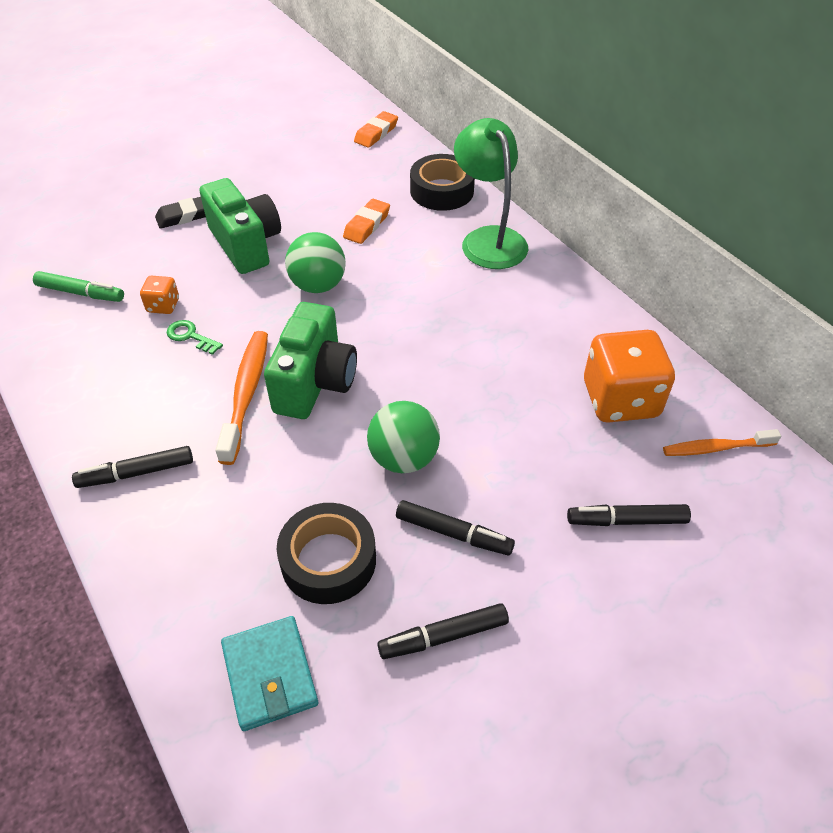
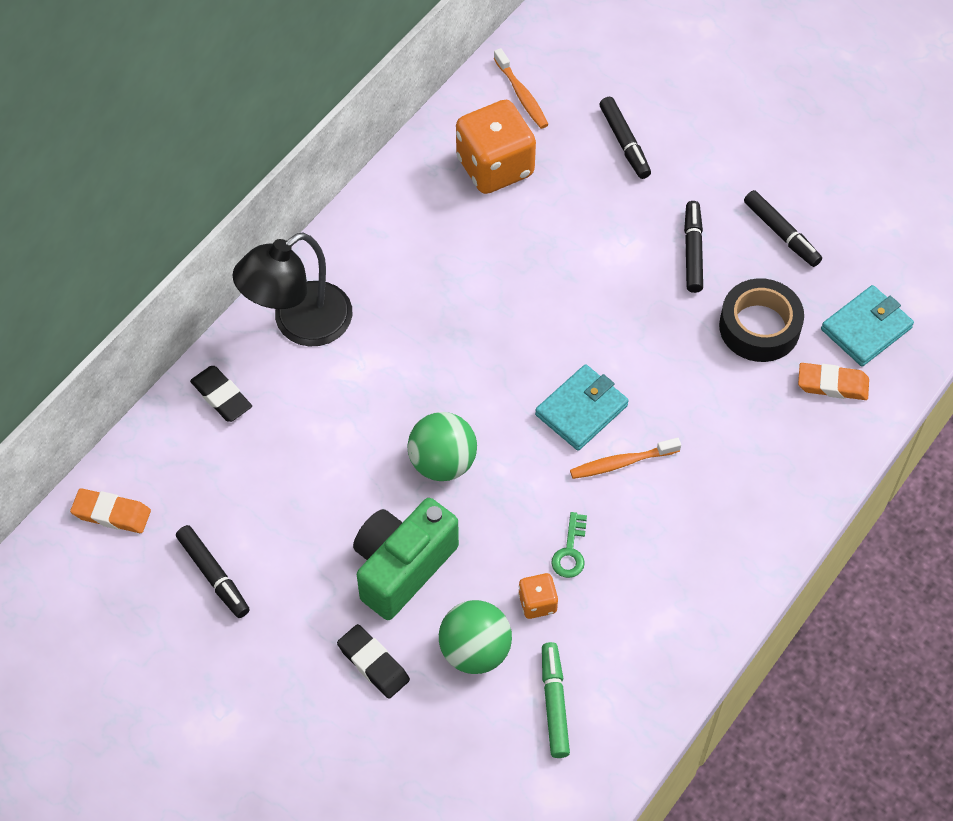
camera: 110 degrees left, 10 degrees up
(136, 473) = (751, 509): black marker -> black marker (213, 575)
(246, 393) = (621, 463): orange toothbrush -> orange toothbrush, size x0.65
(315, 382) = (581, 410): green camera -> turquoise wallet
(367, 225) = (318, 453): orange eraser -> orange eraser (832, 384)
(403, 458) = (636, 308): green ball -> green ball (475, 650)
(442, 191) = (221, 396): black tape -> black eraser
(488, 239) = (299, 324): green lamp -> black lamp

